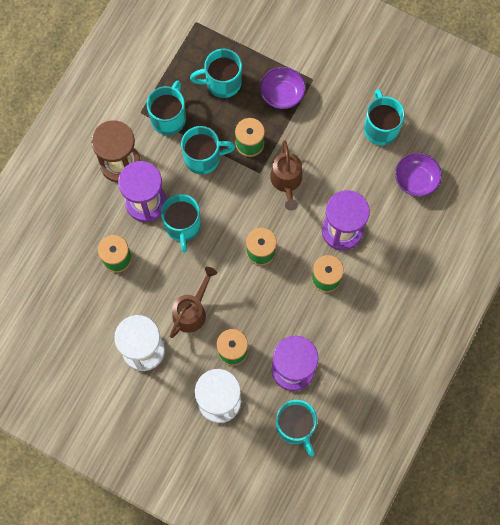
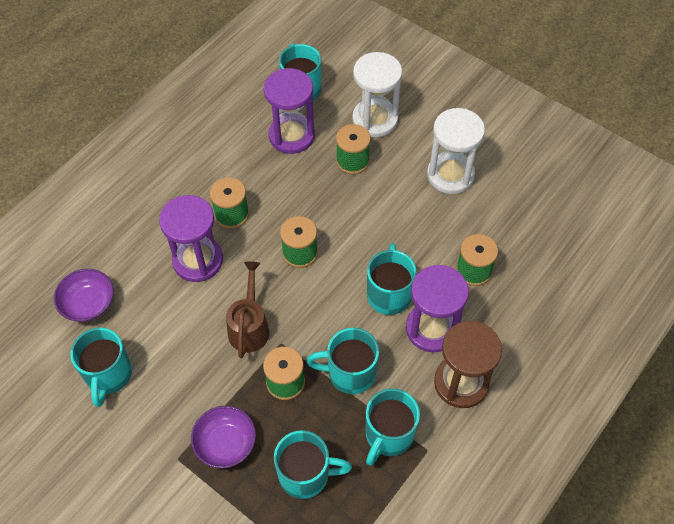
camera: 170 degrees left, 15 degrees down
(192, 311) = (391, 204): brown watering can -> none

